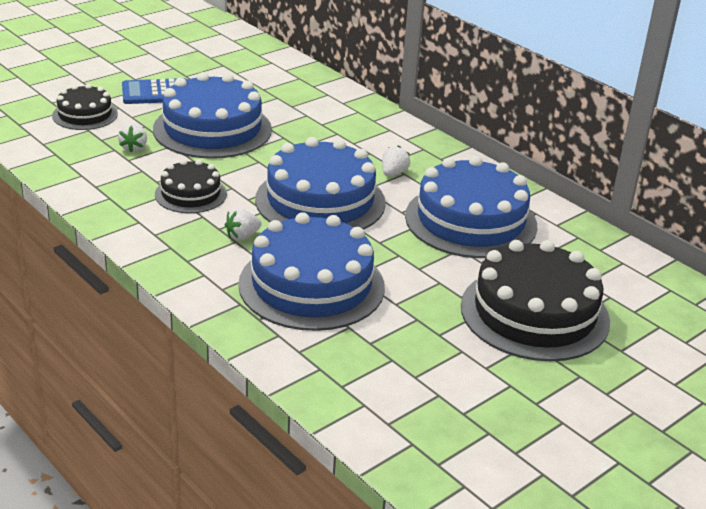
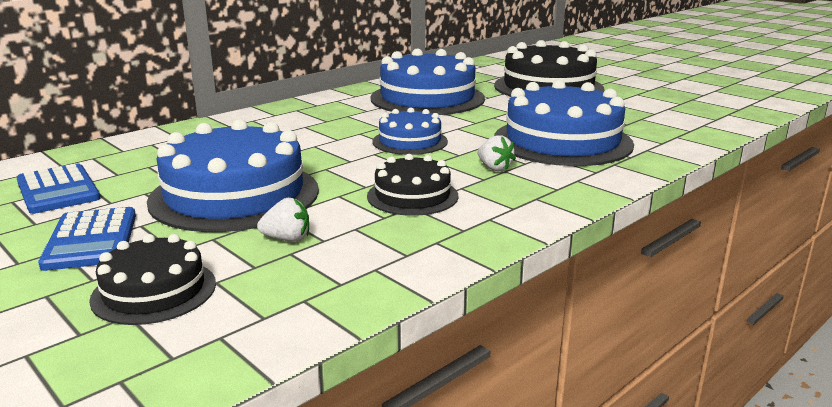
camera: 90 degrees left, 10 degrees down
(237, 75) = (58, 190): none -> blue calculator
(320, 201) = (410, 141): blue cake -> blue cake, size x0.55
(393, 173) = (348, 118): white strawberry -> none

